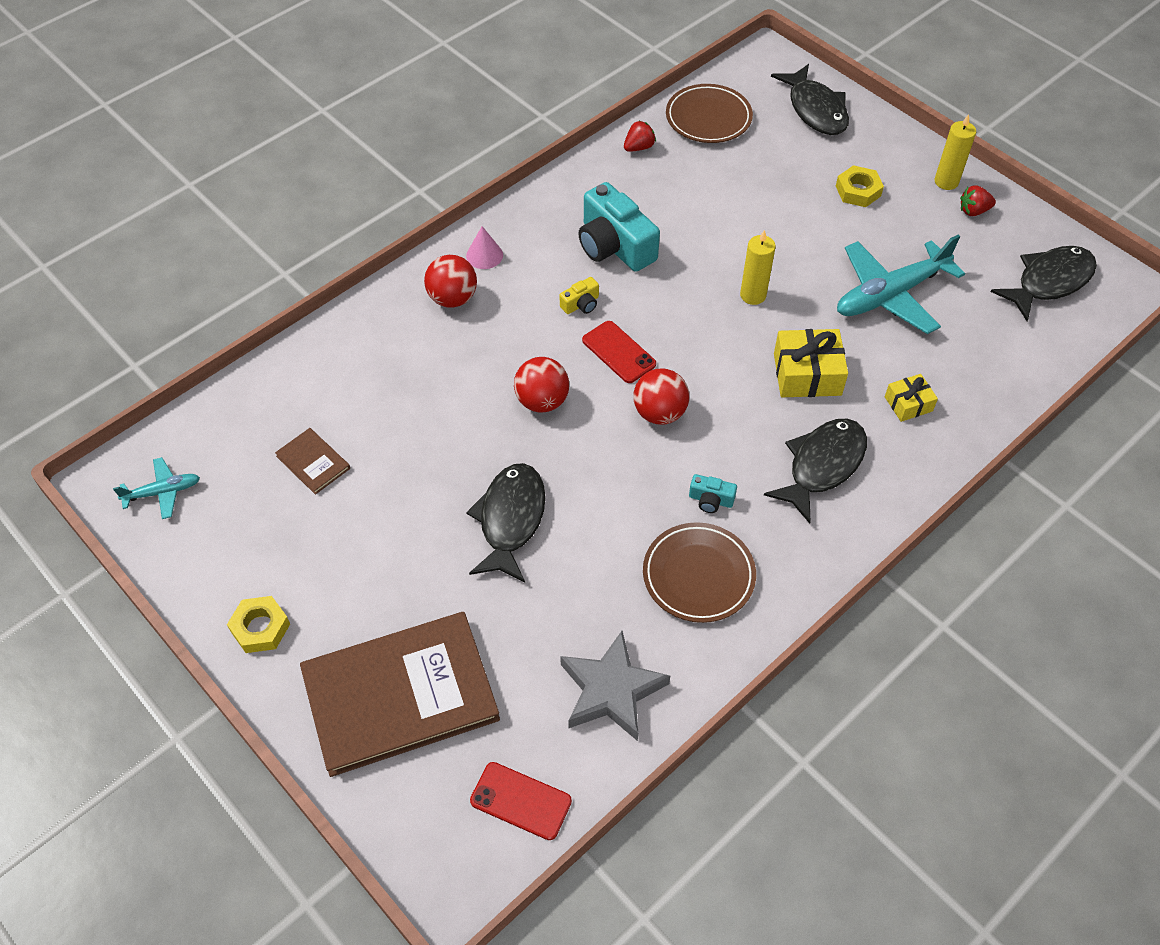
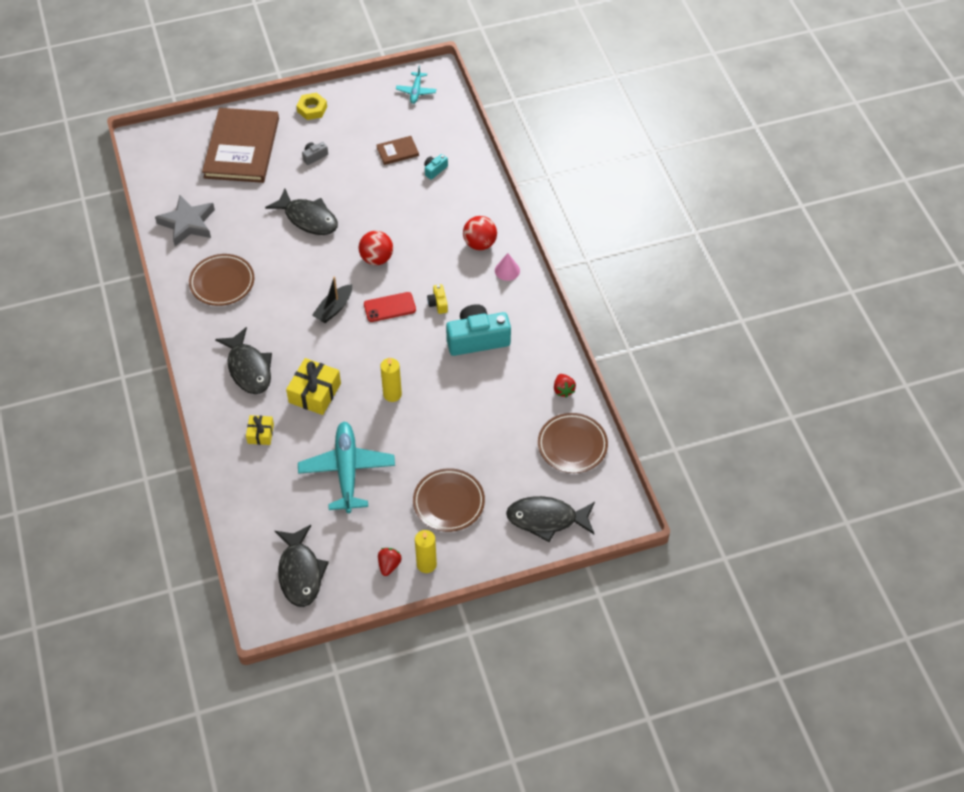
camera: 115 degrees right, 0 degrees up
(373, 572) = (314, 156): none -> grey camera
(520, 801) = (161, 173): red phone -> none
(659, 413) = (334, 309): red ball -> black boat
(711, 500) = (262, 307): turquoise camera -> turquoise camera (435, 170)
(858, 191) = (448, 502): yellow nut -> brown plate

